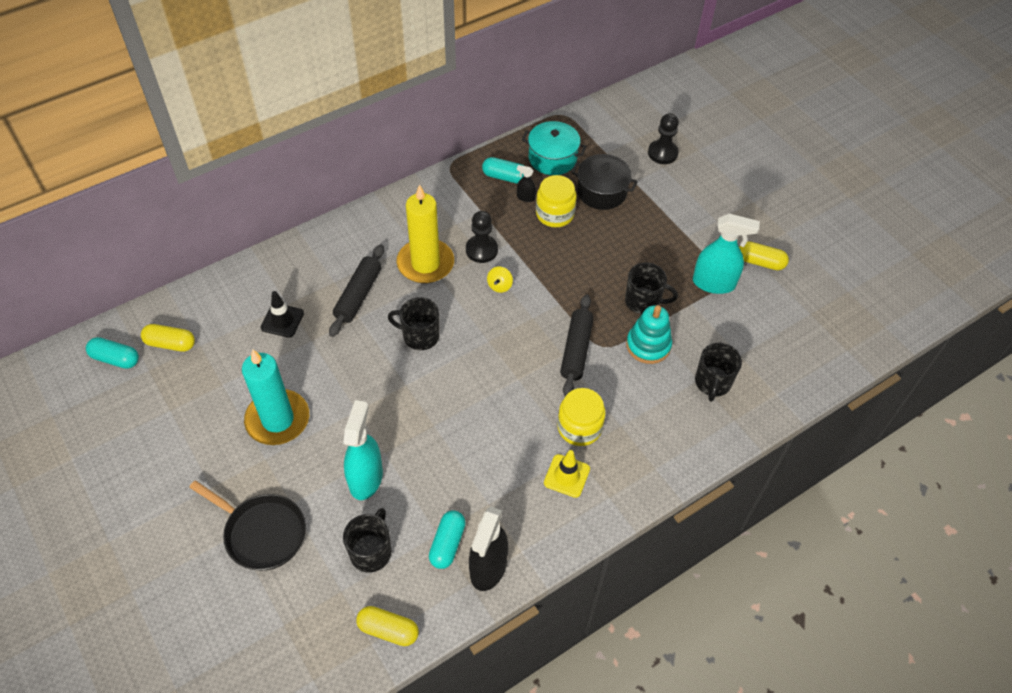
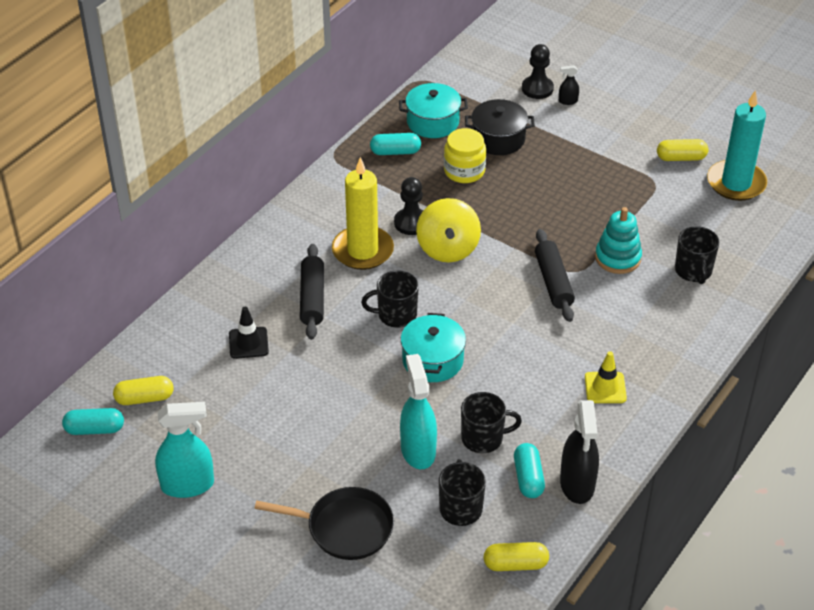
camera: 20 degrees left, 10 degrees down
(278, 419) = (299, 429): turquoise candle -> turquoise candle (736, 183)
(427, 392) = (432, 360): none -> turquoise pot
(499, 286) = (448, 249): yellow spinning top -> yellow spinning top, size x2.26
(525, 197) = (427, 164): black spray bottle -> black spray bottle (568, 101)
(579, 427) = (594, 345): yellow jar -> none
(643, 301) = (592, 222): black mug -> black mug (483, 438)
(714, 283) = (648, 188): turquoise spray bottle -> turquoise spray bottle (188, 485)

